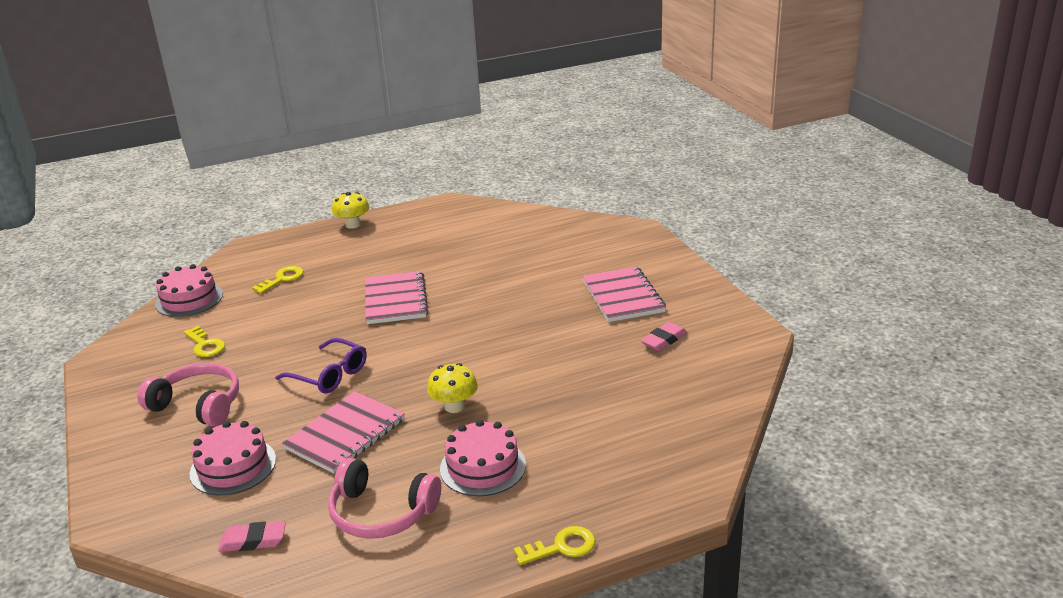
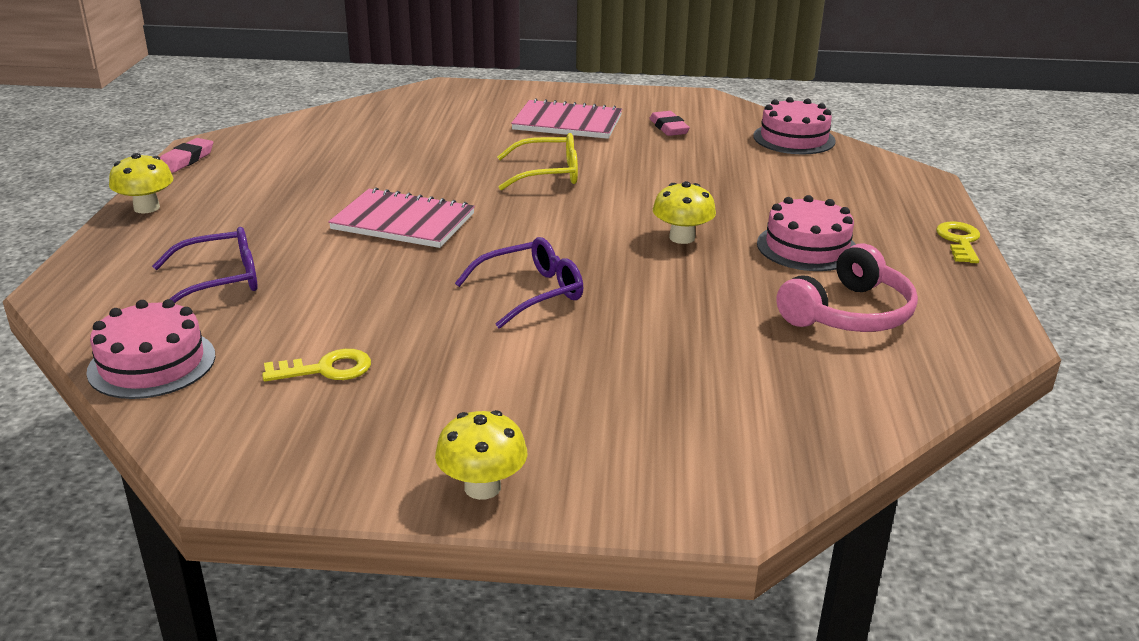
camera: 65 degrees left, 0 degrees up
(110, 431) = (482, 487): none -> yellow mushroom
(198, 405) = (493, 398): pink headphones -> none
(233, 466) = (677, 392): pink cake -> pink cake (794, 138)
(253, 541) = (850, 401): pink eraser -> pink eraser (186, 160)
(282, 279) = (219, 281): yellow key -> purple glasses
(345, 434) = (676, 306): pink notebook -> none
(517, 320) = (547, 174): none -> yellow glasses

